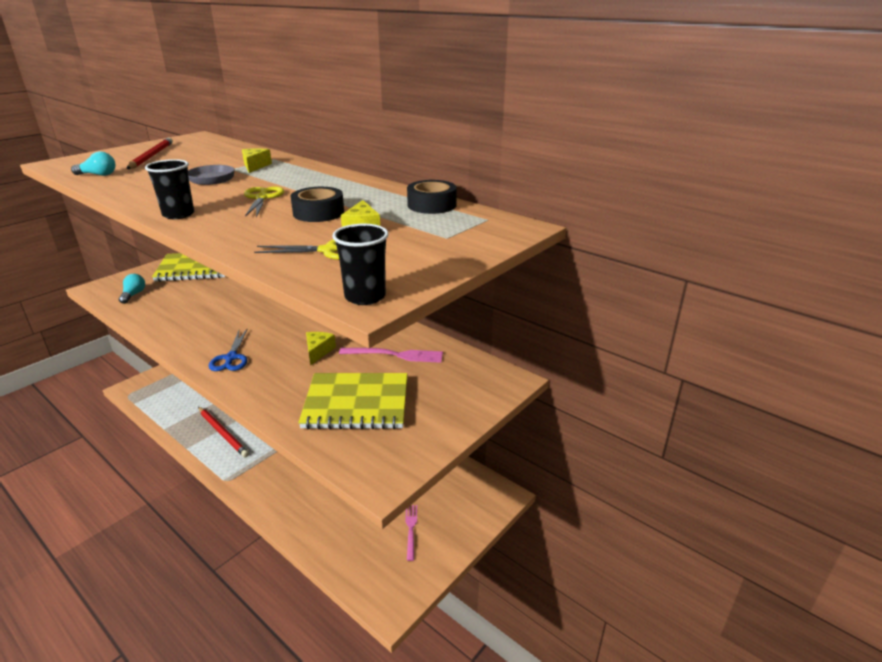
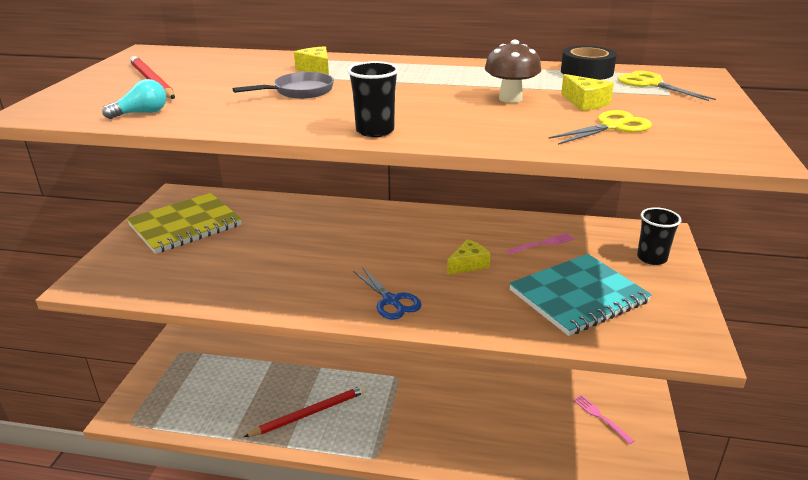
camera: 30 degrees left, 0 degrees up
(133, 295) = (153, 276): turquoise light bulb -> none
(222, 433) = (309, 413): red pencil -> red pencil turned 45 degrees counterclockwise
(262, 198) = (416, 97): yellow scissors -> yellow scissors (650, 84)
(318, 213) = (510, 98): black tape -> brown mushroom
(318, 351) = (468, 264): yellow cheese -> yellow cheese turned 75 degrees clockwise
(356, 403) = (578, 296): yellow notebook -> turquoise notebook
(365, 297) = (741, 153): black cup -> black cup (651, 258)
(395, 355) = (543, 244): pink fork -> pink fork, size x0.66

